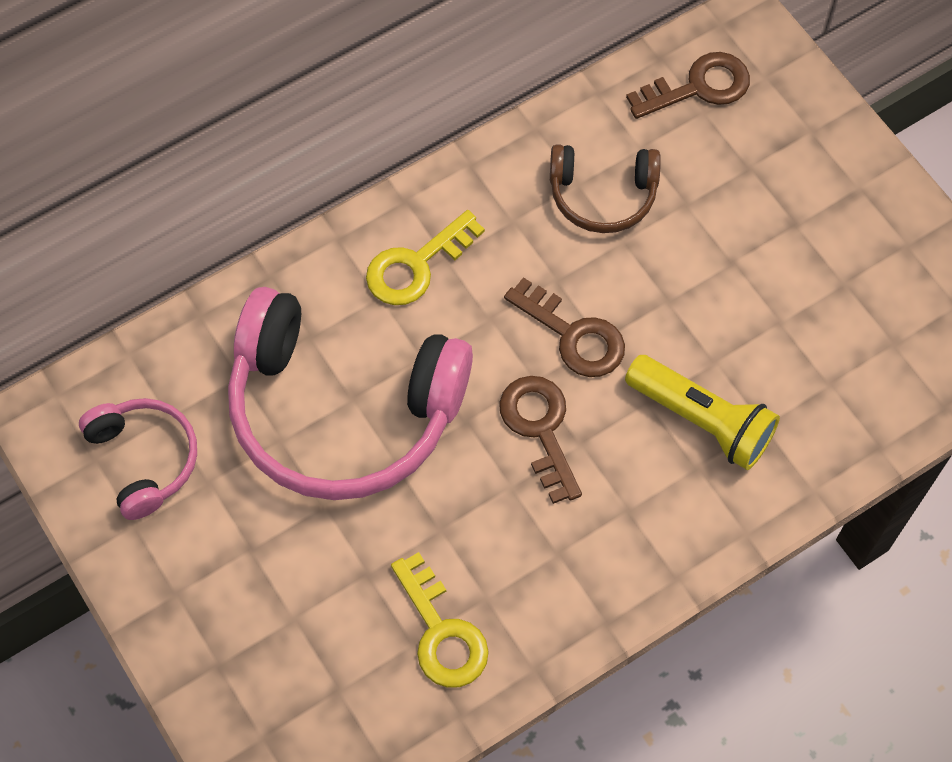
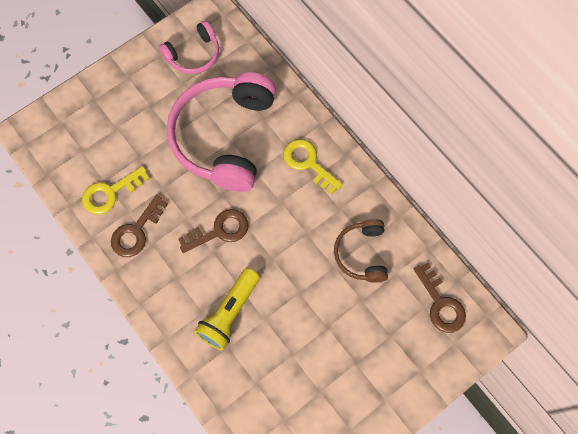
camera: 85 degrees right, 5 degrees up
(574, 335) = (274, 244): brown key -> brown key (136, 232)

